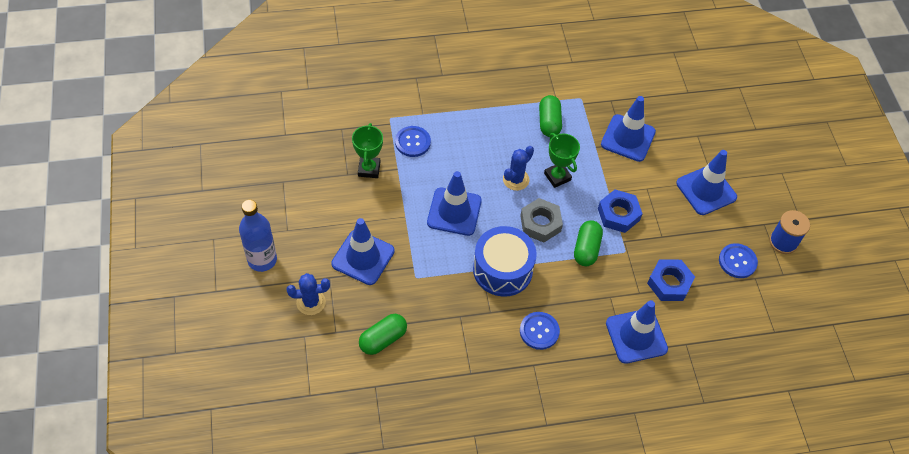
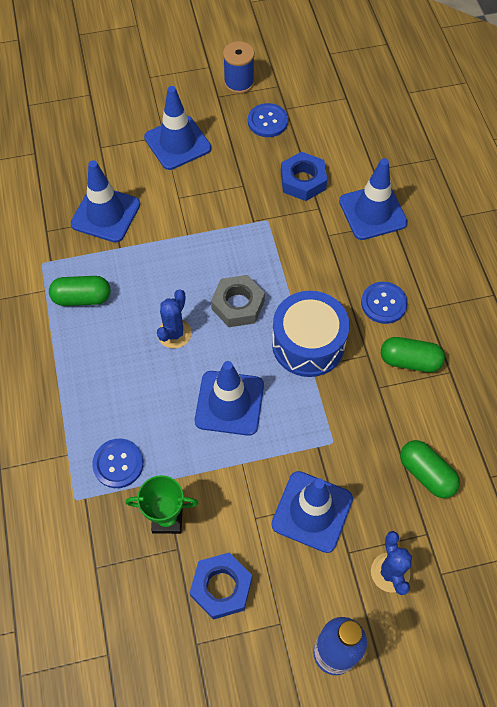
camera: 90 degrees left, 5 degrees up
(516, 179) = (174, 333): blue cactus -> blue cactus turned 75 degrees clockwise
(557, 176) = (167, 288): green trophy -> none
(586, 249) = (268, 257): green capsule -> green capsule (409, 361)
(618, 214) = (217, 225): blue nut -> blue nut (221, 587)

